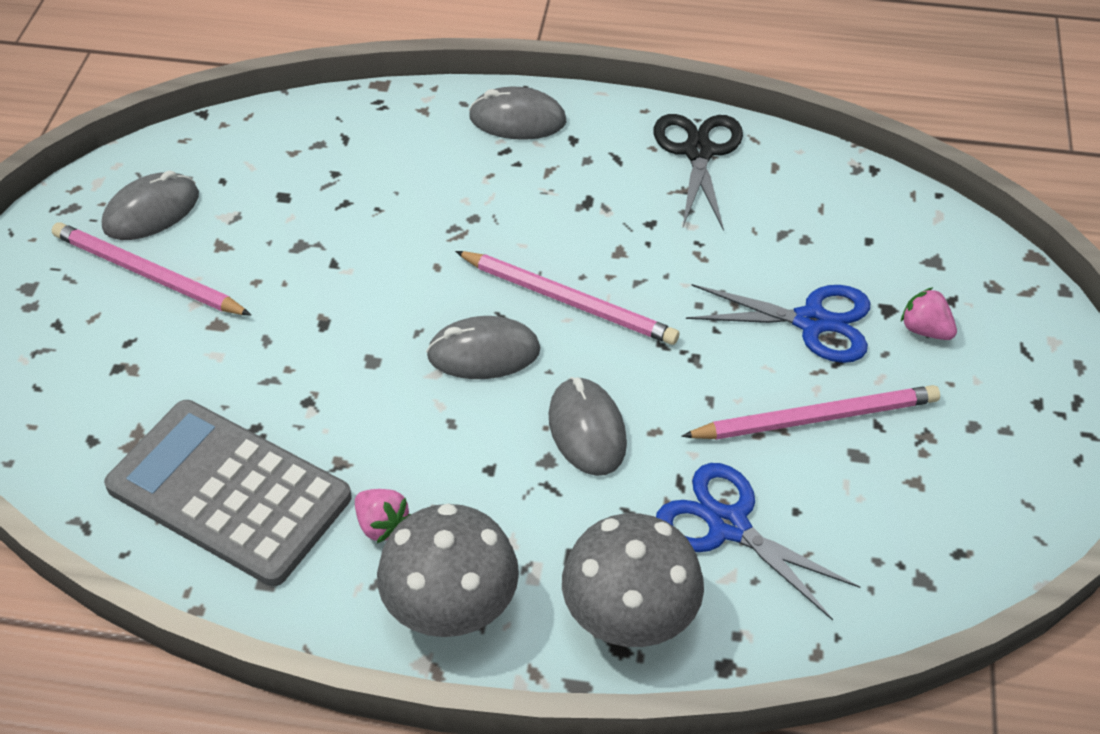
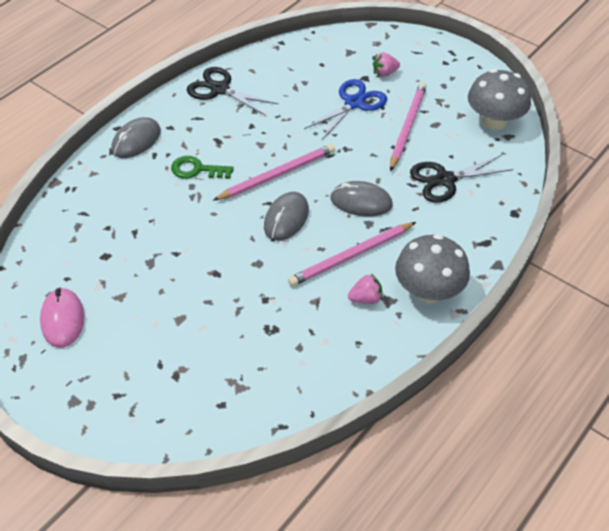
camera: 60 degrees left, 0 degrees up
(147, 274) = (113, 338): pink pencil -> pink pencil (351, 256)
(151, 211) = (63, 319): grey mouse -> pink mouse
(229, 492) = (303, 353): grey calculator -> none
(509, 207) = (196, 169): none -> green key
(629, 614) = (471, 231): grey mushroom -> grey mushroom (494, 121)
(727, 525) = (444, 180): blue scissors -> black scissors

